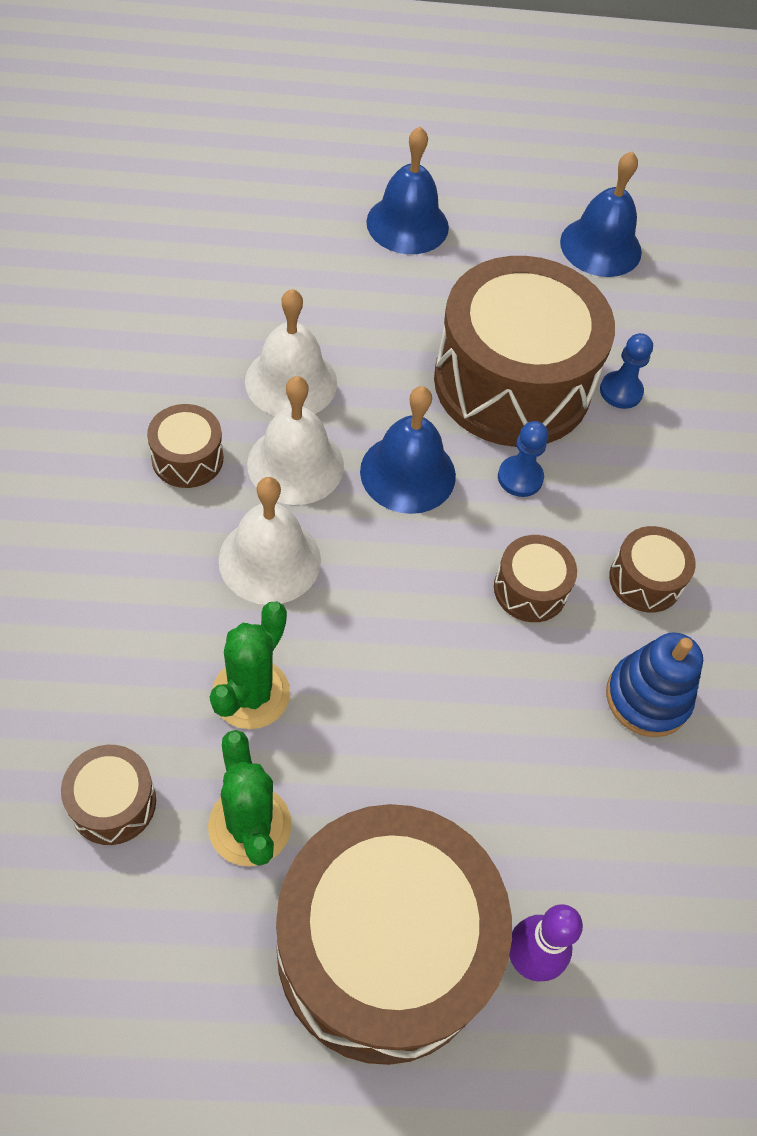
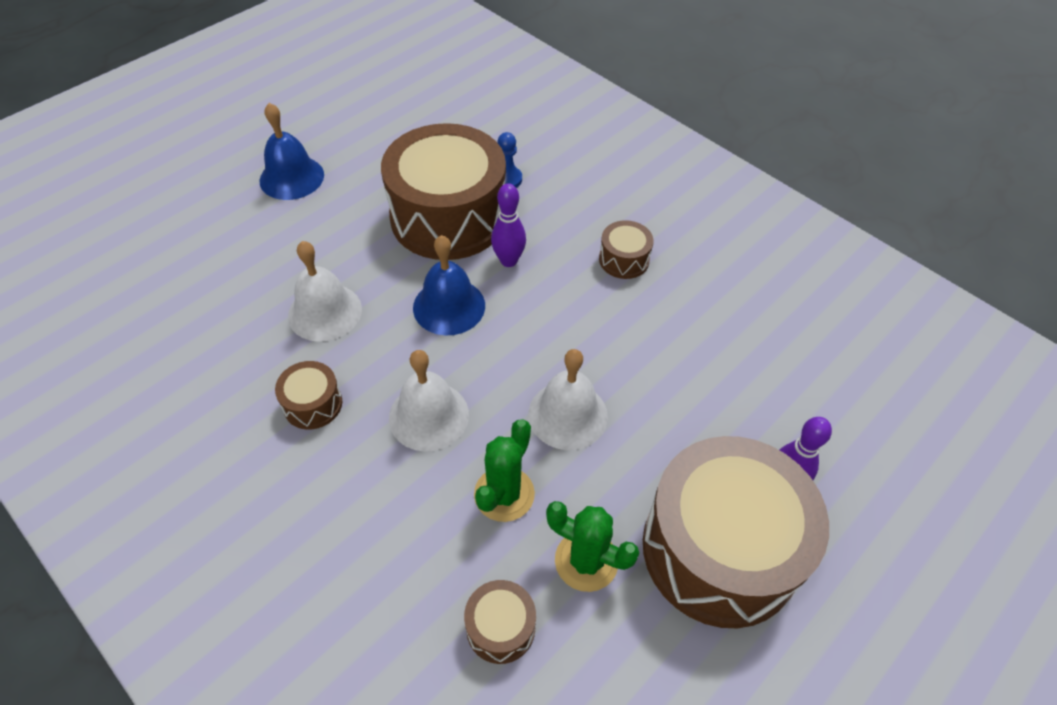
camera: 40 degrees left, 5 degrees down
(251, 693) = (504, 494): green cactus -> green cactus turned 45 degrees clockwise
(295, 464) = (381, 353): white bell -> white bell (567, 415)
(520, 478) = (508, 261): blue pawn -> purple bowling pin
(530, 589) = (578, 310): brown drum -> none
(600, 246) = (412, 115): blue bell -> none
(647, 697) = (689, 313): blue stacking toy -> none

